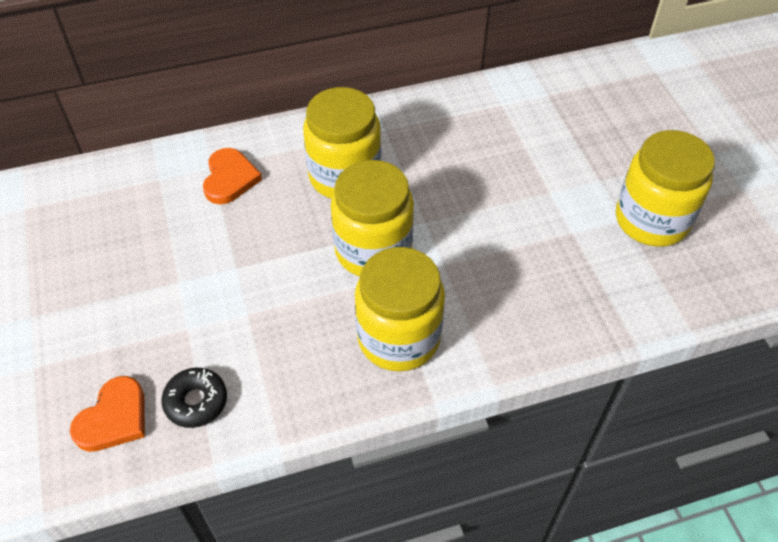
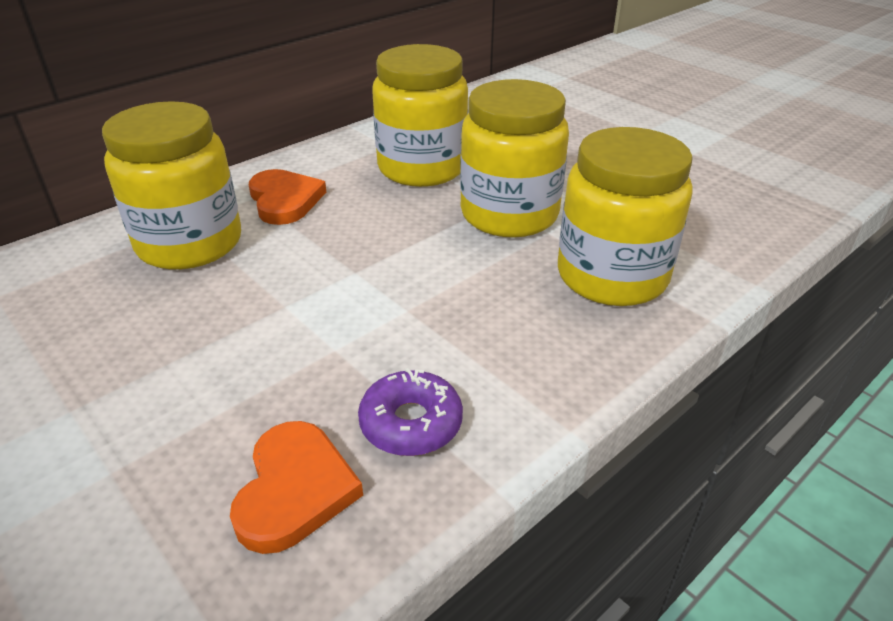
camera: 25 degrees left, 15 degrees down
(196, 402) = (411, 423): black donut -> purple donut
(651, 220) = (750, 129): yellow jar -> yellow jar (190, 243)

